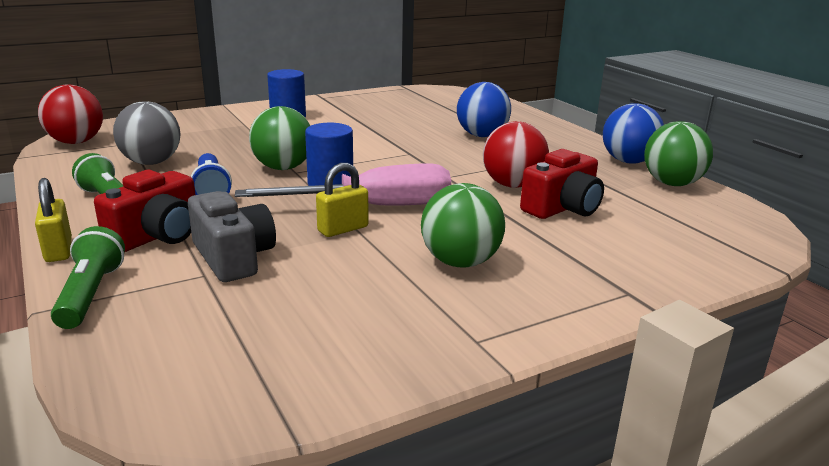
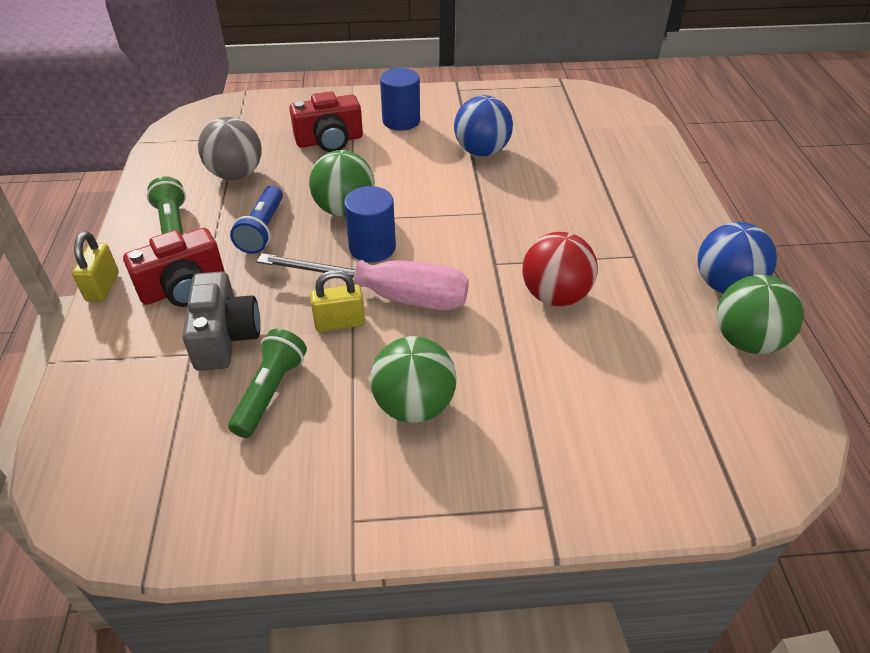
camera: 25 degrees right, 20 degrees up
(76, 142) = (192, 127): red ball -> none
(90, 294) = (97, 352): green flashlight -> green flashlight (270, 392)
(482, 135) = (585, 196): blue ball -> blue ball (482, 151)
(562, 208) = (580, 350): red camera -> red camera (329, 141)

